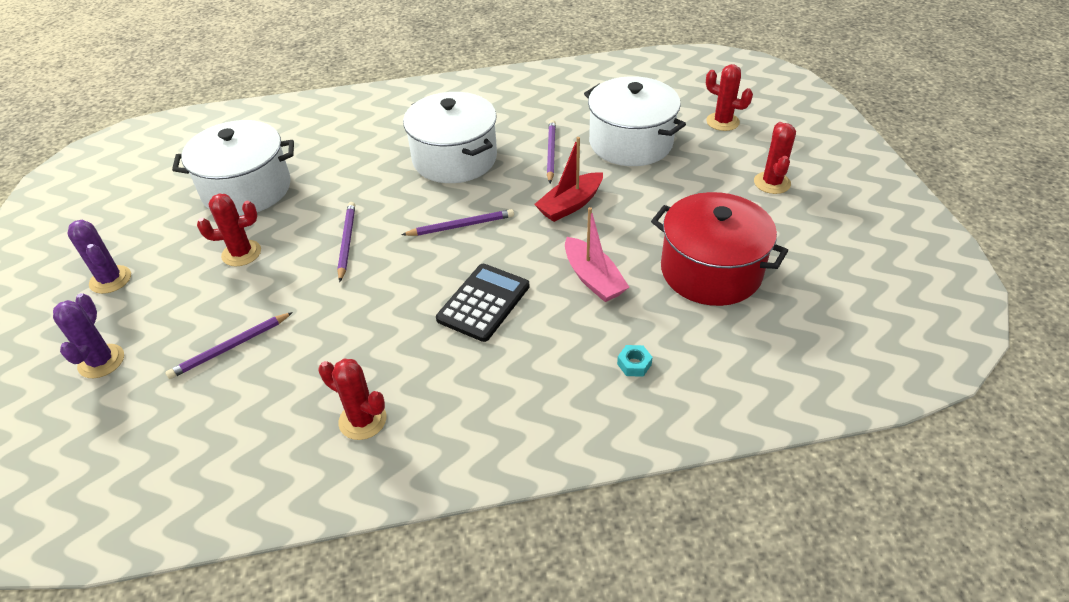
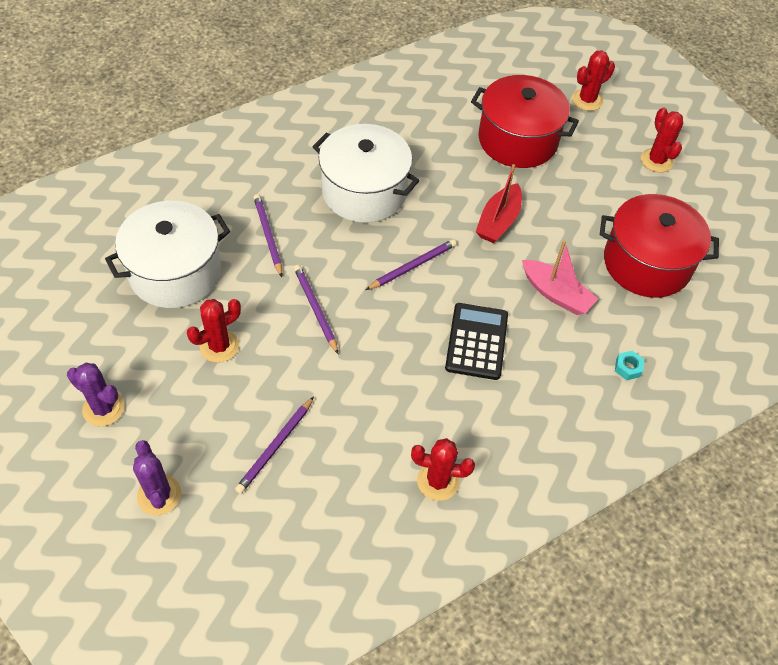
camera: 25 degrees left, 10 degrees up
(550, 153) = (451, 166): purple pencil -> purple pencil (268, 236)
(630, 143) = (518, 140): white pot -> red pot
(722, 122) = (587, 100): red cactus -> red cactus turned 45 degrees counterclockwise

